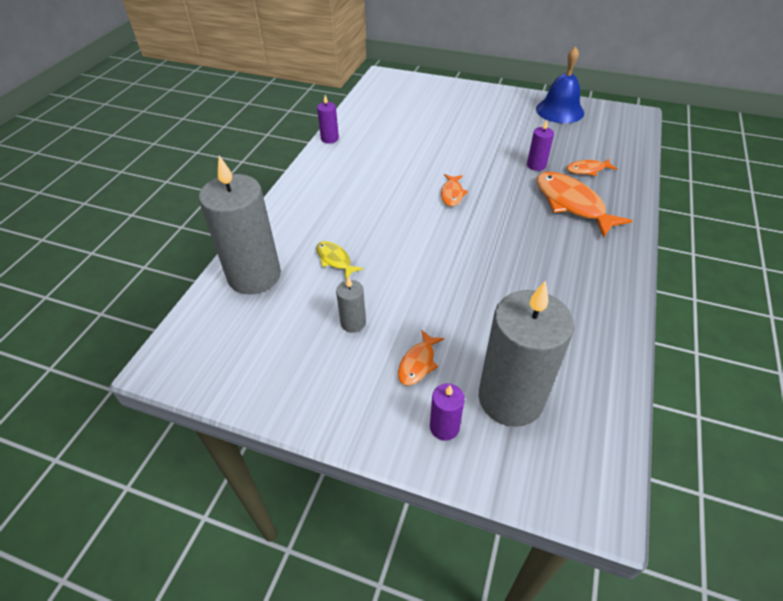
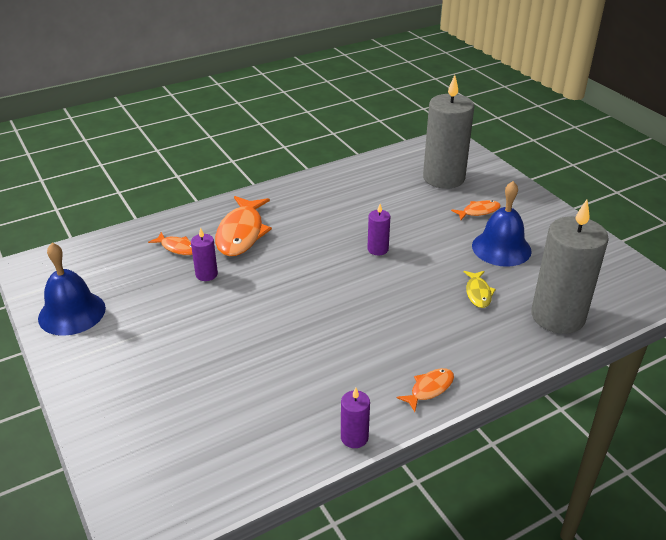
camera: 140 degrees left, 10 degrees down
(353, 323) = (501, 248): grey candle -> blue bell
(444, 427) = (492, 185): purple candle -> purple candle (378, 249)
(452, 194) = (316, 291): orange fish -> orange fish (429, 389)

